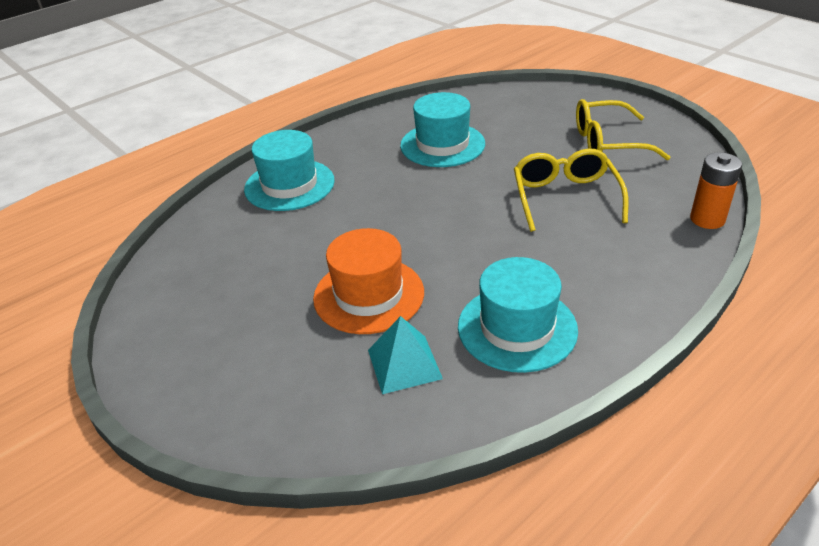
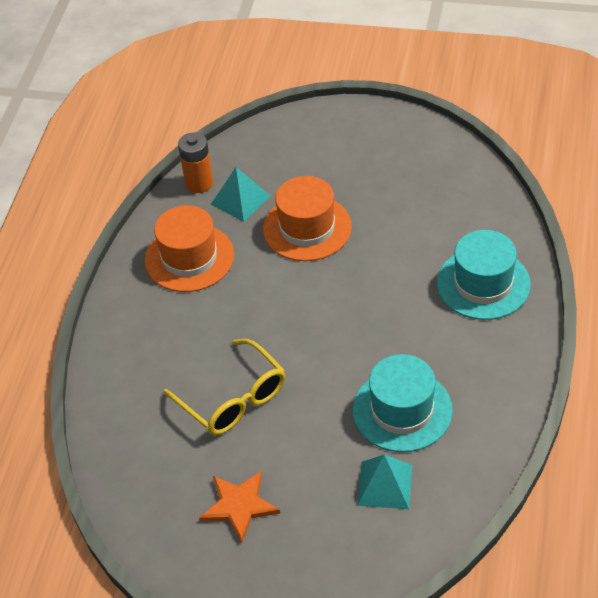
camera: 145 degrees right, 10 degrees up
(496, 119) = (385, 485): none -> turquoise pyramid
(517, 328) = (189, 258): turquoise hat -> orange hat
(608, 143) = (239, 506): yellow glasses -> orange star
(707, 219) = (99, 436): orange battery -> orange battery (199, 183)

